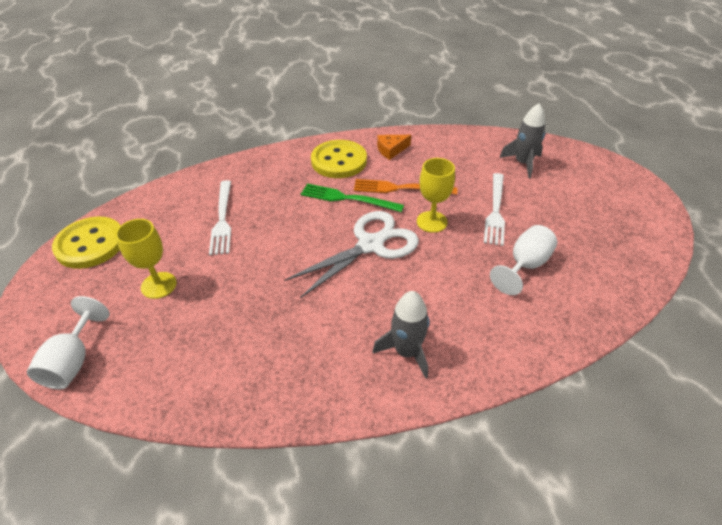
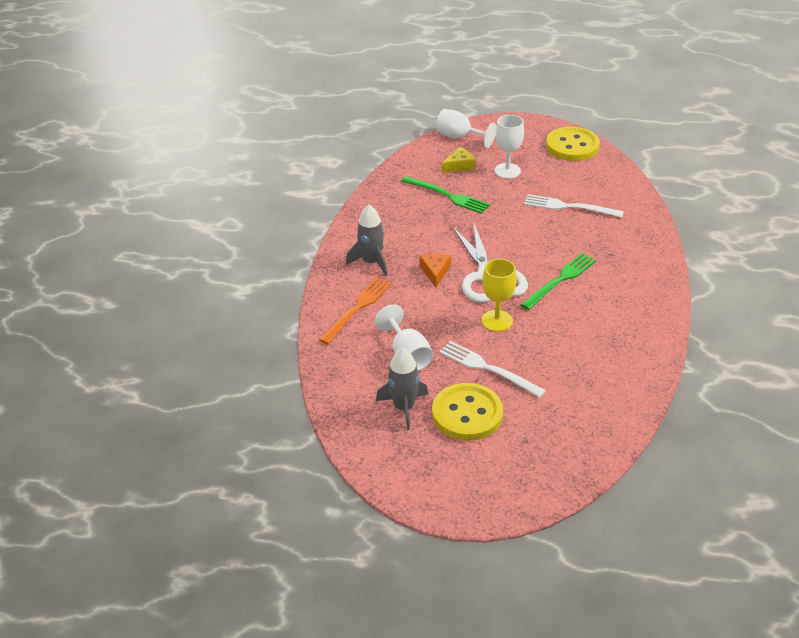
camera: 115 degrees right, 5 degrees down
(155, 336) = (459, 166): none -> yellow cheese
(159, 285) = (507, 171): yellow goblet -> white goblet
(232, 326) = (447, 195): none -> green fork
(339, 161) = (627, 290): yellow button -> yellow button (467, 414)
(391, 150) = (631, 332): orange cheese -> orange cheese (435, 272)
(401, 188) = (558, 318): orange fork -> orange fork (357, 308)
(523, 163) = (555, 427): grey rocket -> grey rocket (404, 408)

